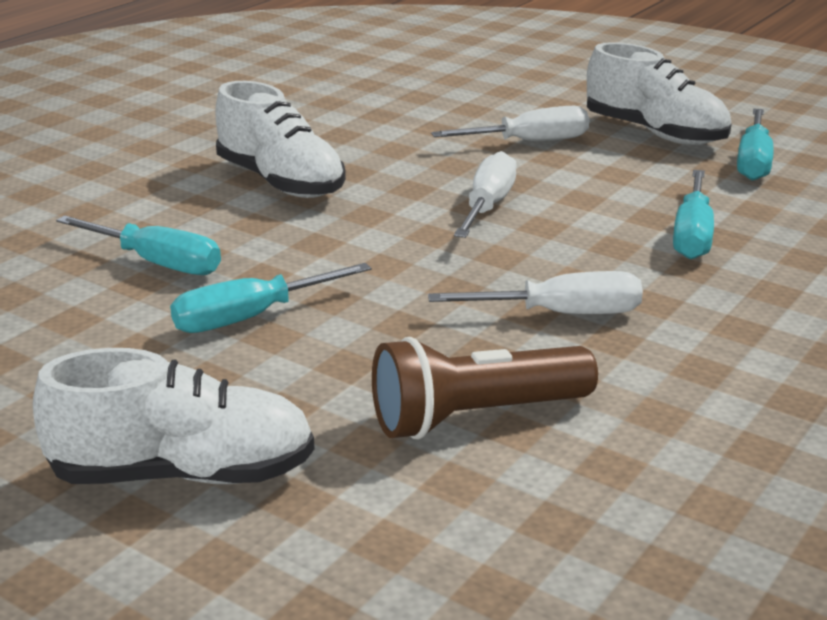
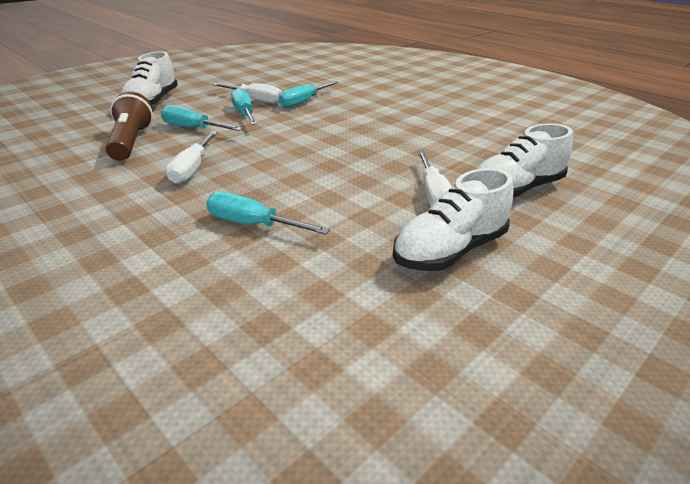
camera: 100 degrees right, 5 degrees up
(280, 182) = (381, 124): white shoe -> white shoe (515, 190)
(487, 206) = (329, 168): white screwdriver -> white screwdriver (255, 100)
(753, 162) = (375, 288): turquoise screwdriver -> turquoise screwdriver (193, 129)

